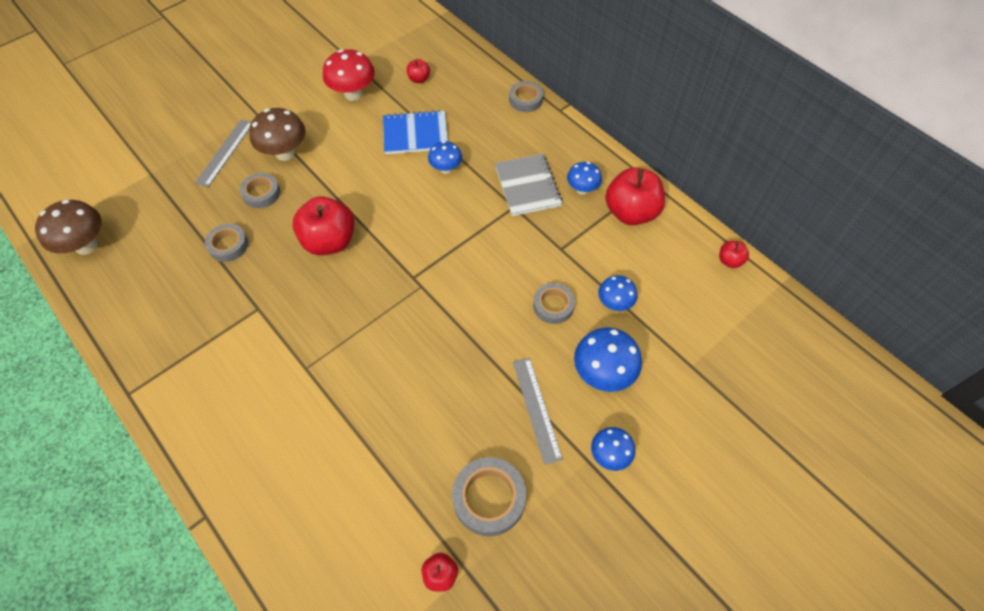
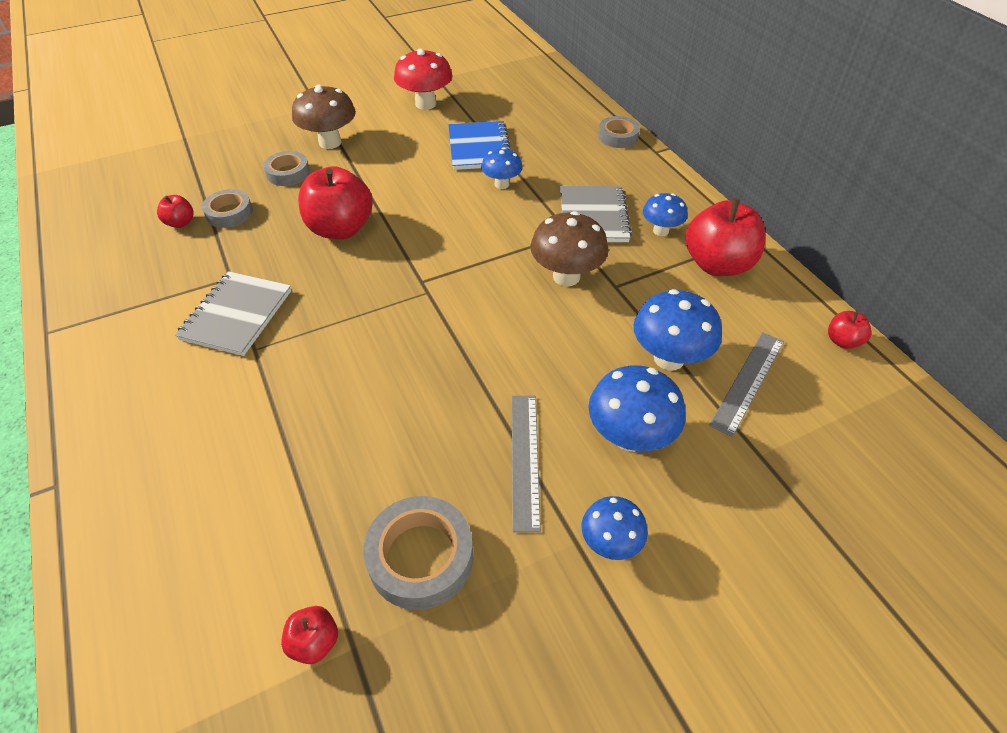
camera: 15 degrees right, 10 degrees down
(86, 245) = (85, 187): brown mushroom -> brown mushroom (566, 276)
(225, 152) = (268, 132): grey ruler -> grey ruler (748, 382)
(278, 341) = (236, 315): none -> grey notebook
(415, 134) = (479, 148): blue notebook -> blue notebook turned 75 degrees clockwise
(419, 79) = (502, 102): red apple -> red apple (180, 223)
(553, 306) = (586, 345): grey tape -> none
(614, 303) = (669, 358): blue mushroom -> blue mushroom, size x1.61

